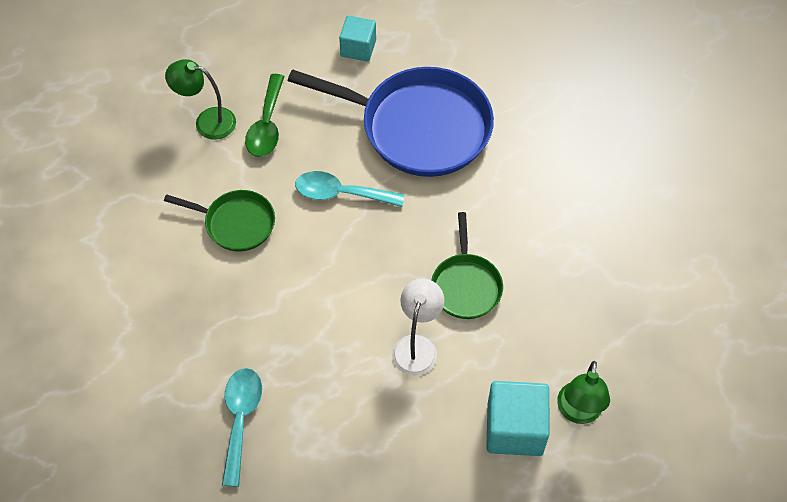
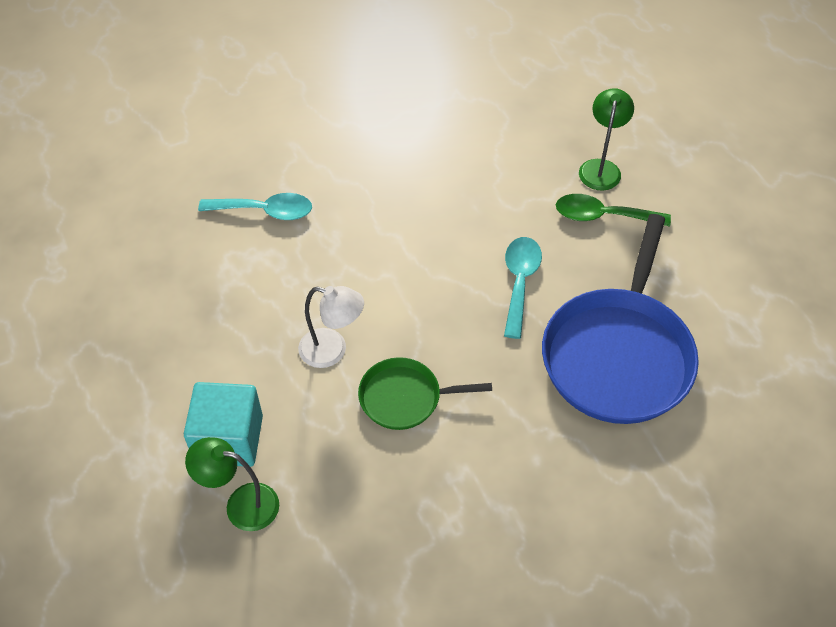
camera: 90 degrees right, 5 degrees down
(236, 223) = (478, 197): green pan -> none
(358, 48) = (725, 295): turquoise cube -> none

